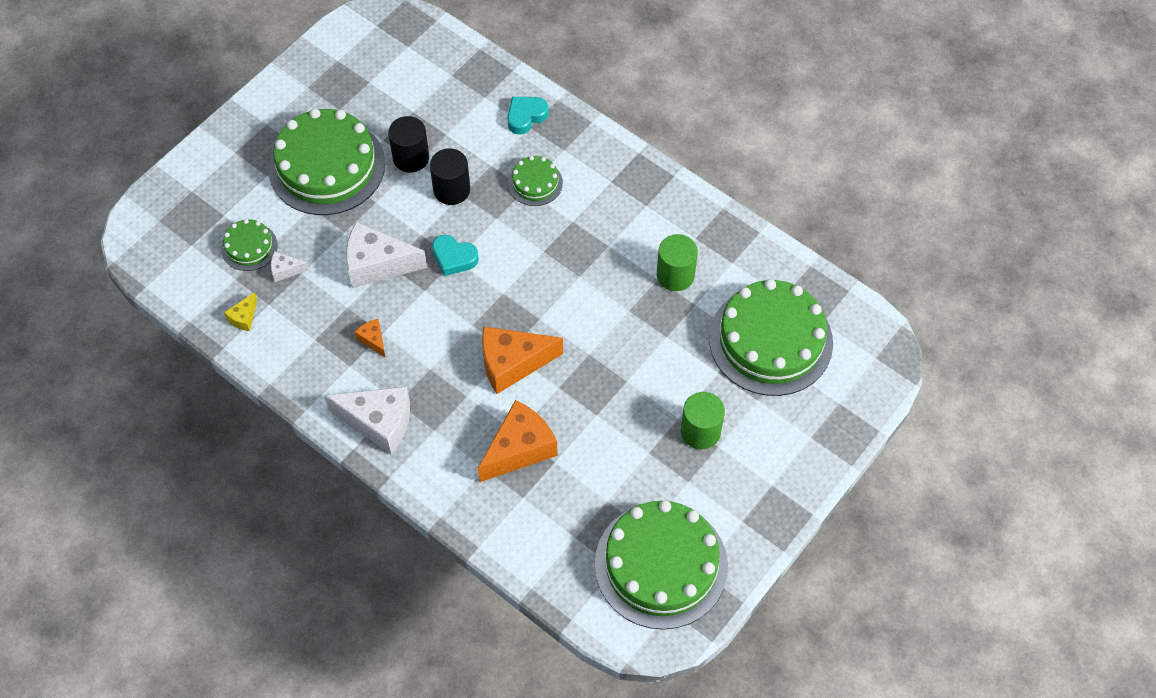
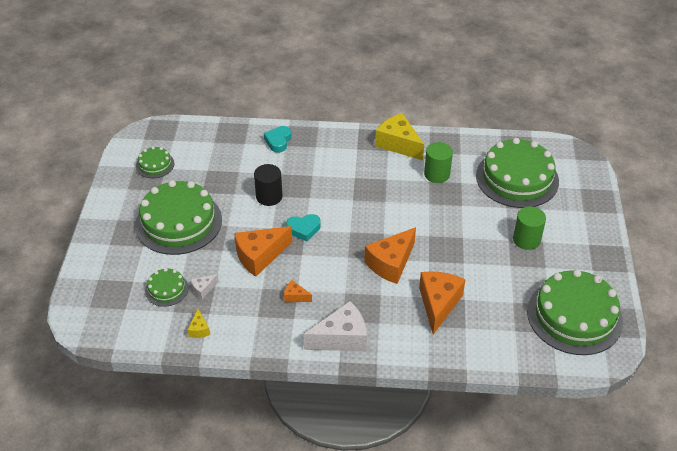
camera: 35 degrees left, 15 degrees down
(377, 264) = (260, 256): white cheese -> orange cheese
(411, 158) = (228, 193): black cylinder -> none
(535, 183) = (315, 170): green cake -> green cake (155, 165)
(667, 204) = (398, 144): none -> yellow cheese

